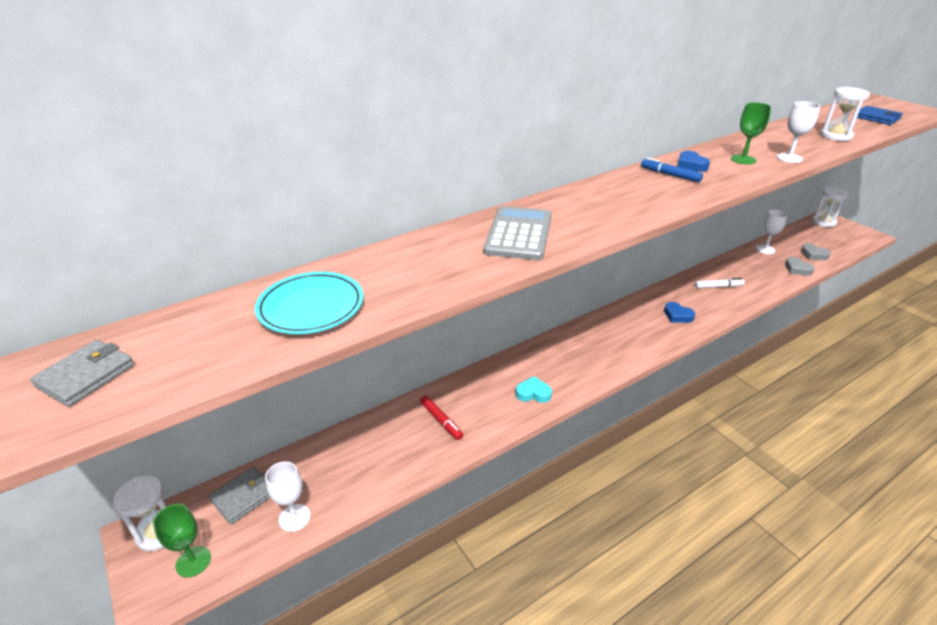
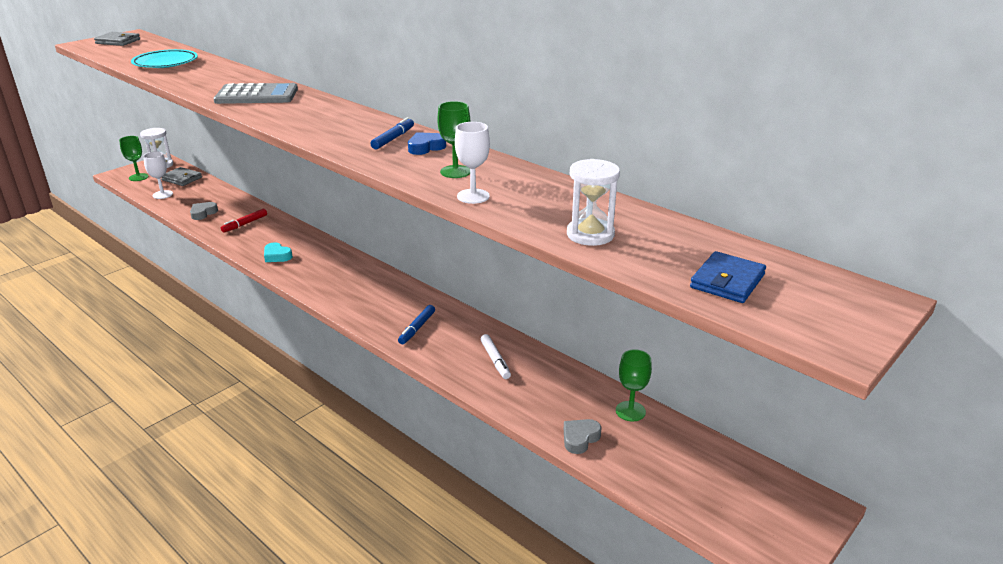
camera: 75 degrees right, 5 degrees down
(533, 393) = (277, 256): turquoise heart -> turquoise heart turned 135 degrees clockwise
(677, 315) = (417, 328): blue heart -> blue marker
(765, 249) = (630, 411): white goblet -> green goblet
(813, 255) = (641, 464): grey heart -> grey heart (203, 213)
(824, 222) = (795, 497): white hourglass -> none

